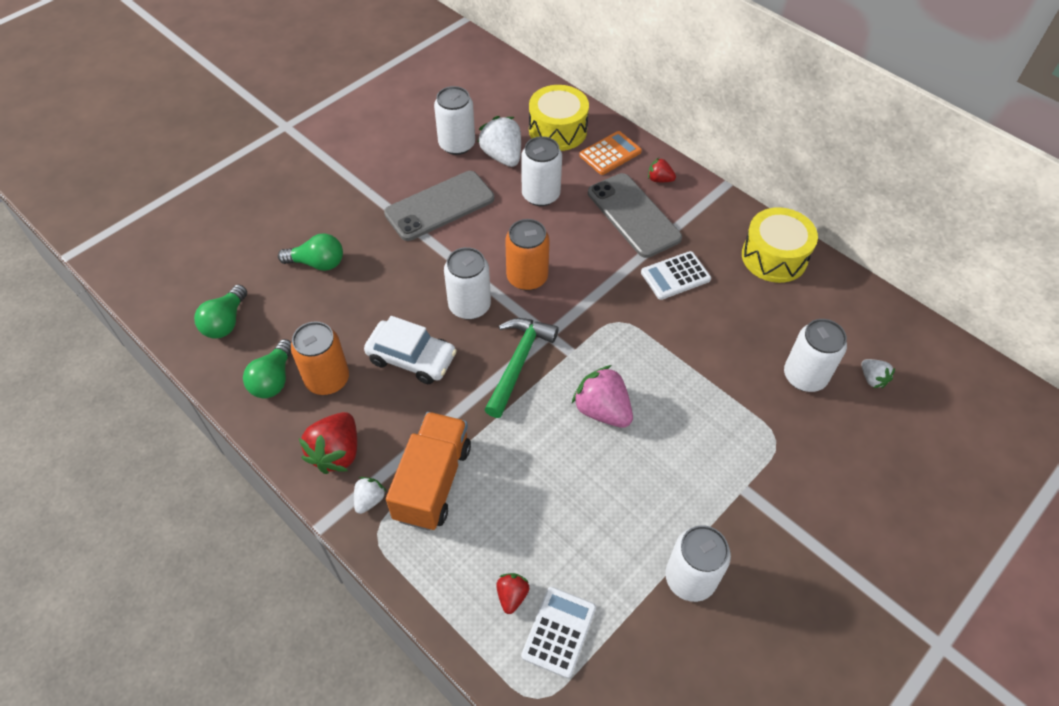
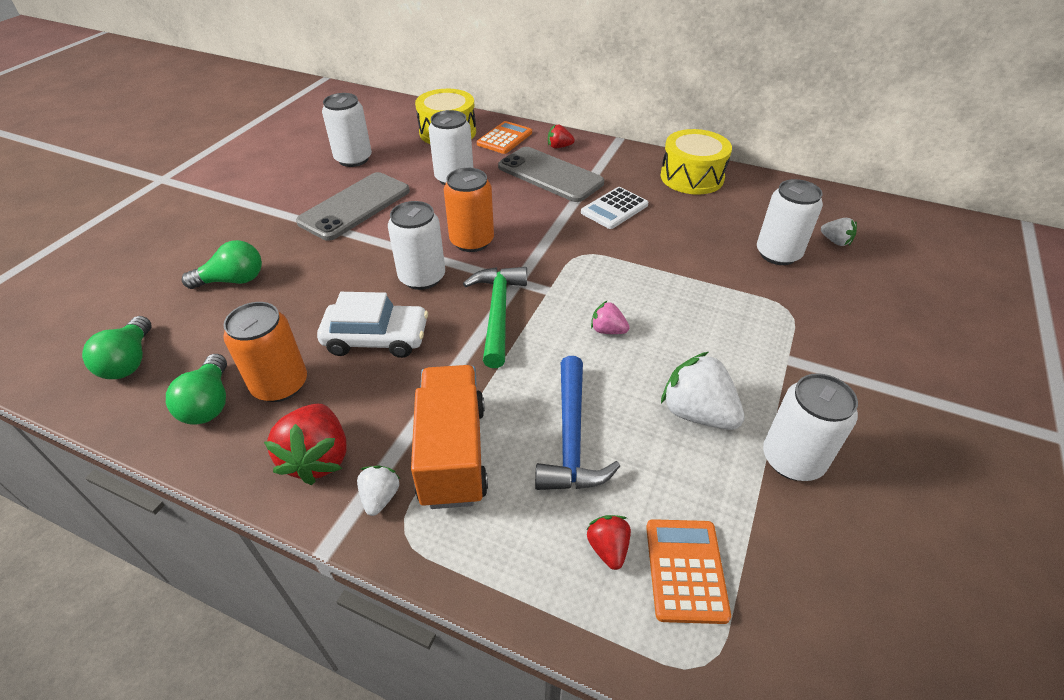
camera: 20 degrees left, 10 degrees down
(502, 156) = (403, 159): white strawberry -> white strawberry (697, 413)
(526, 500) = (571, 438): none -> blue hammer
(559, 631) = (685, 570): white calculator -> orange calculator
(602, 410) = (607, 330): pink strawberry -> pink strawberry, size x0.54

